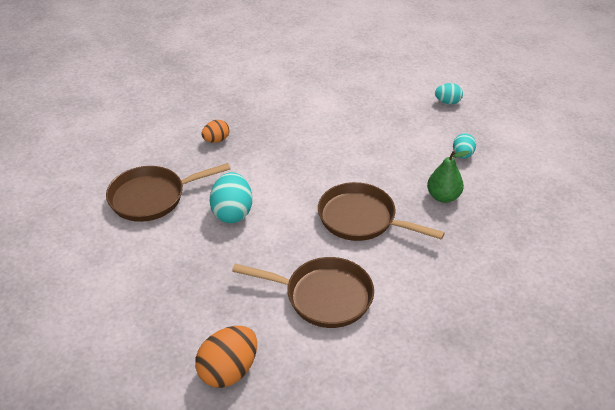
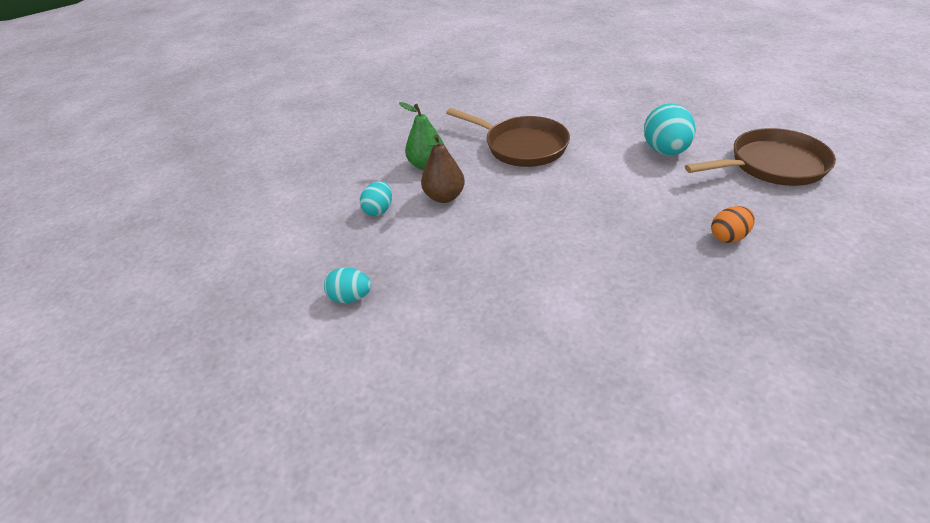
camera: 170 degrees left, 0 degrees up
(229, 370) = (629, 64): orange egg -> none
(323, 296) = (562, 97): brown pan -> none
(416, 166) = (444, 197): none -> brown pear

